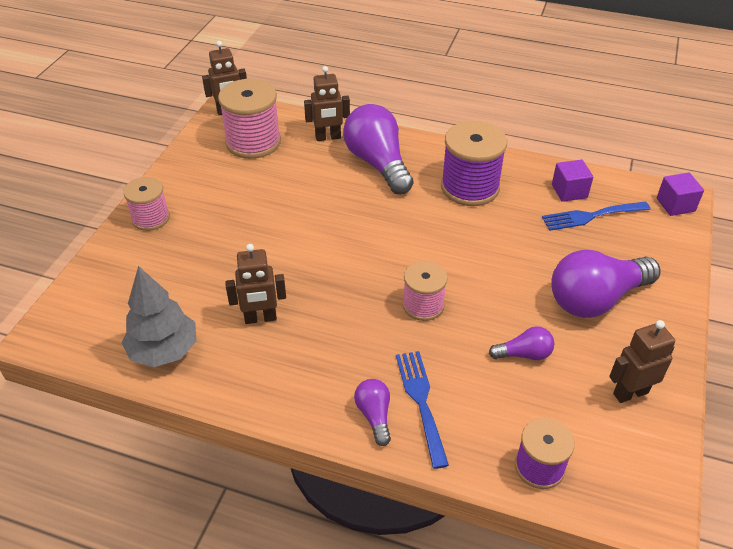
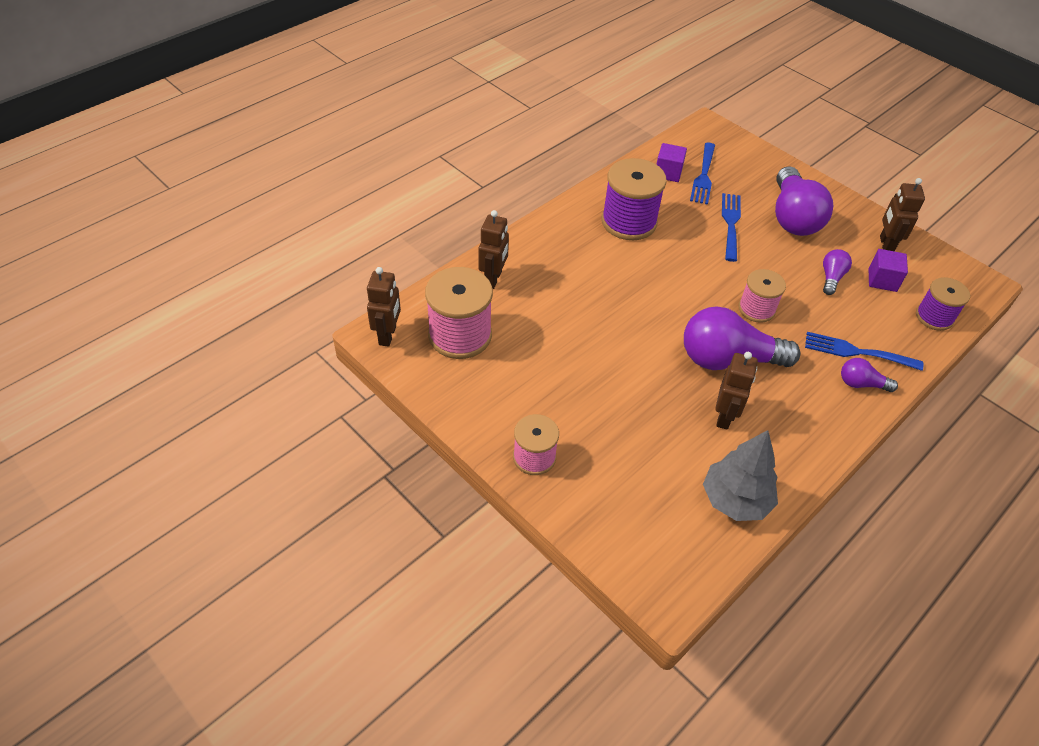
camera: 65 degrees left, 5 degrees up
(378, 164) = (558, 262): purple light bulb -> purple light bulb (728, 359)
(536, 254) = (730, 223): none -> blue fork
(675, 205) = (715, 132): purple cube -> purple cube (882, 280)

